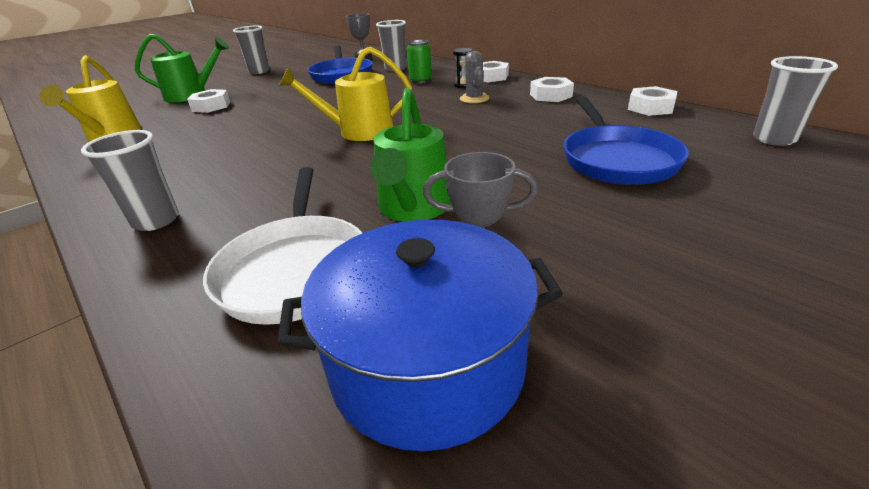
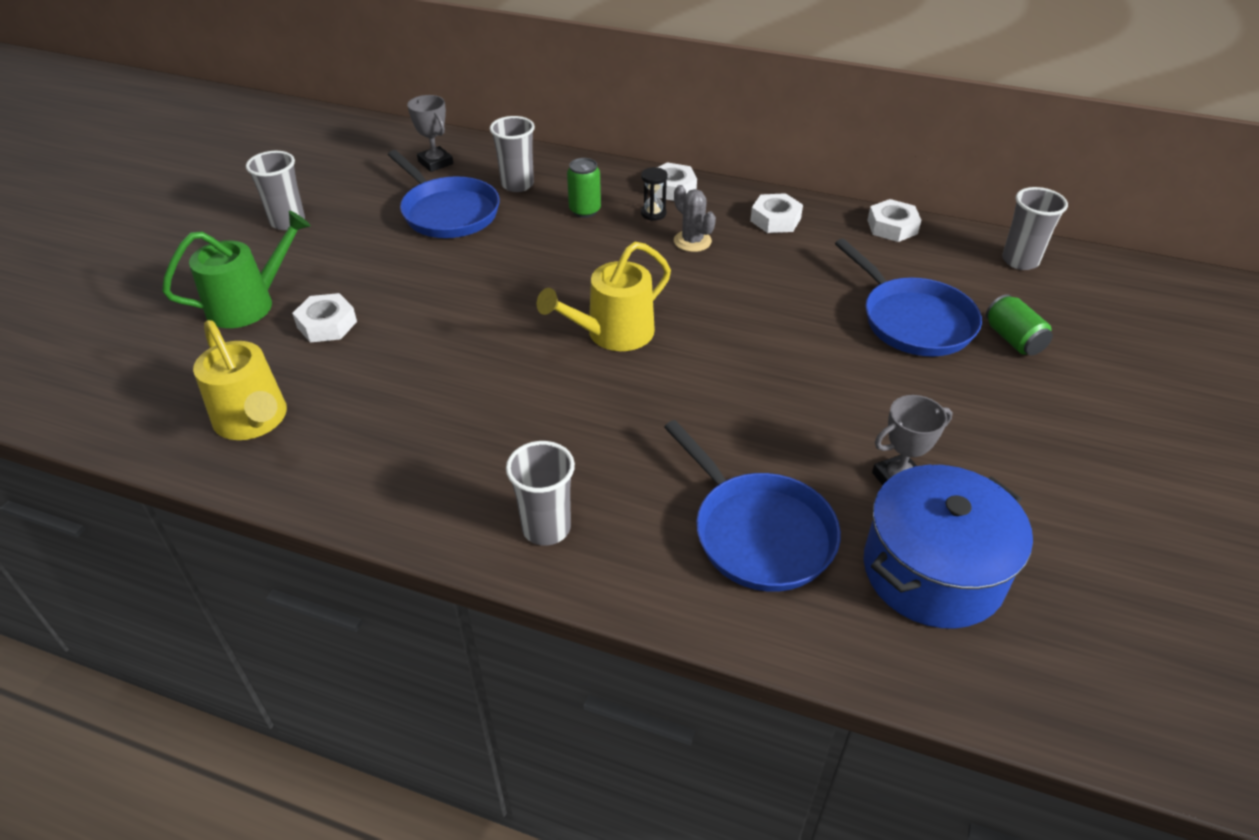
camera: 30 degrees left, 10 degrees up
(295, 269) = (758, 533): white pan -> blue pan
(413, 208) = (788, 434): green watering can -> none
(722, 188) = (1013, 339): none -> green can

